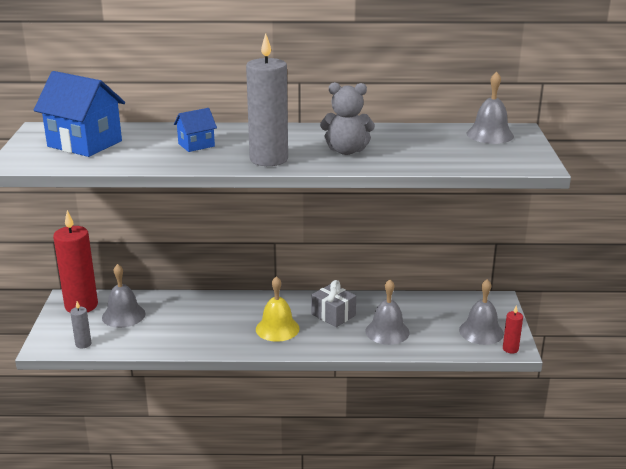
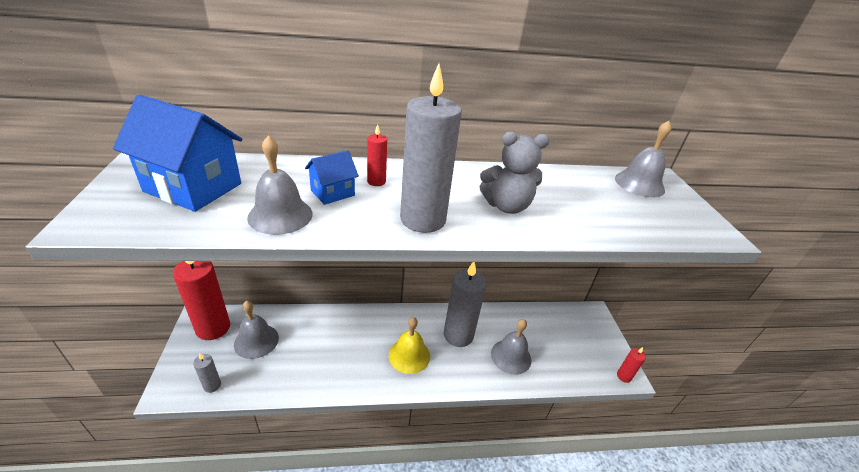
camera: 10 degrees left, 10 degrees up
(235, 137) = (376, 181): none -> red candle
(333, 315) = (458, 335): grey gift -> grey candle
(481, 331) = (592, 354): grey bell -> grey bell (280, 215)

